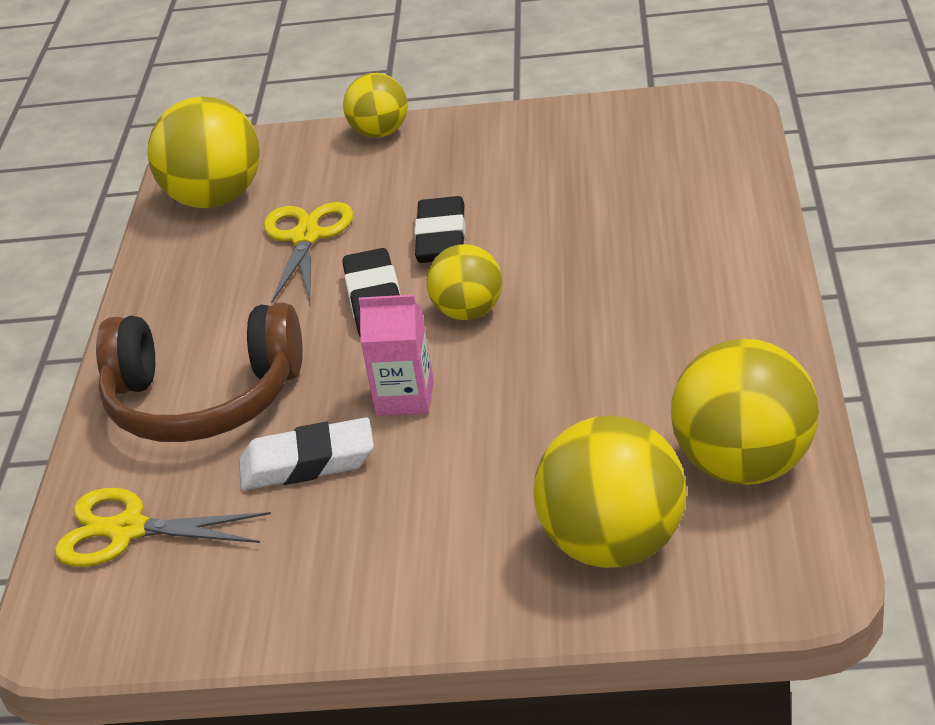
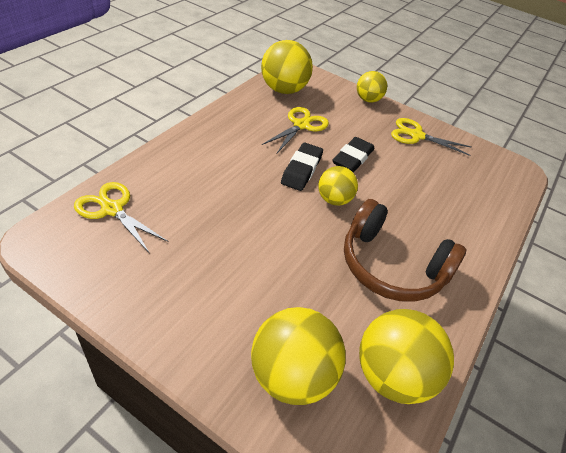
camera: 20 degrees right, 10 degrees up
(203, 401) = (197, 170): brown headphones -> brown headphones (391, 266)
(308, 463) = (206, 227): white eraser -> none
(405, 398) = (272, 223): pink carton -> none
(514, 145) = (416, 135): none -> yellow scissors

